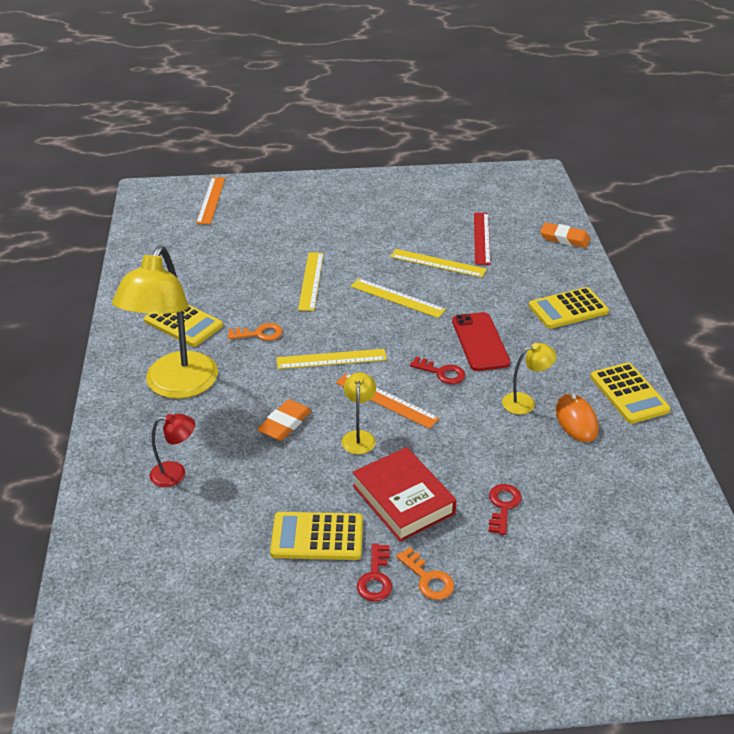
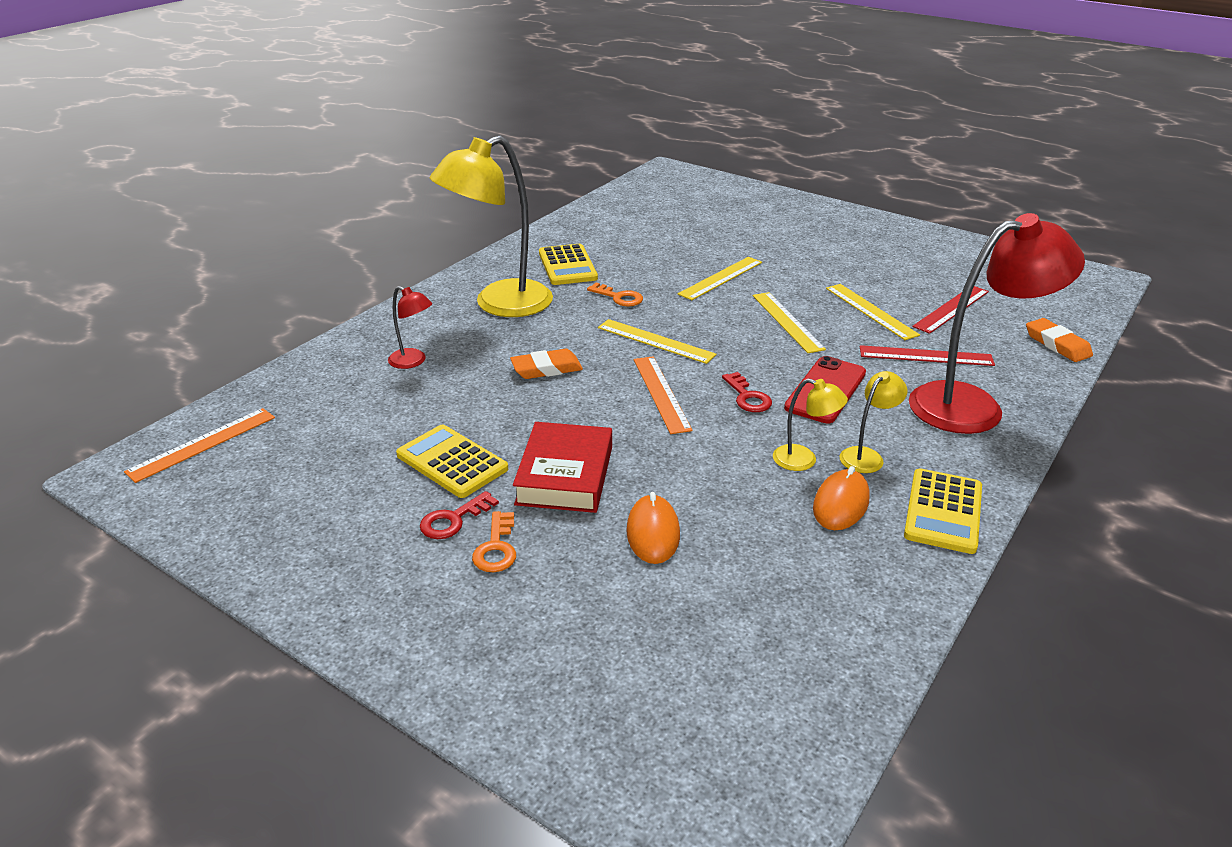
camera: 40 degrees right, 5 degrees down
(211, 200) = (713, 192): orange ruler -> orange ruler (202, 444)
(359, 437) = (595, 408): yellow lamp -> yellow lamp (866, 456)
(503, 506) = (653, 533): red key -> orange mouse
(506, 284) = (926, 356): none -> red ruler
(568, 309) = (972, 405): yellow calculator -> red lamp

